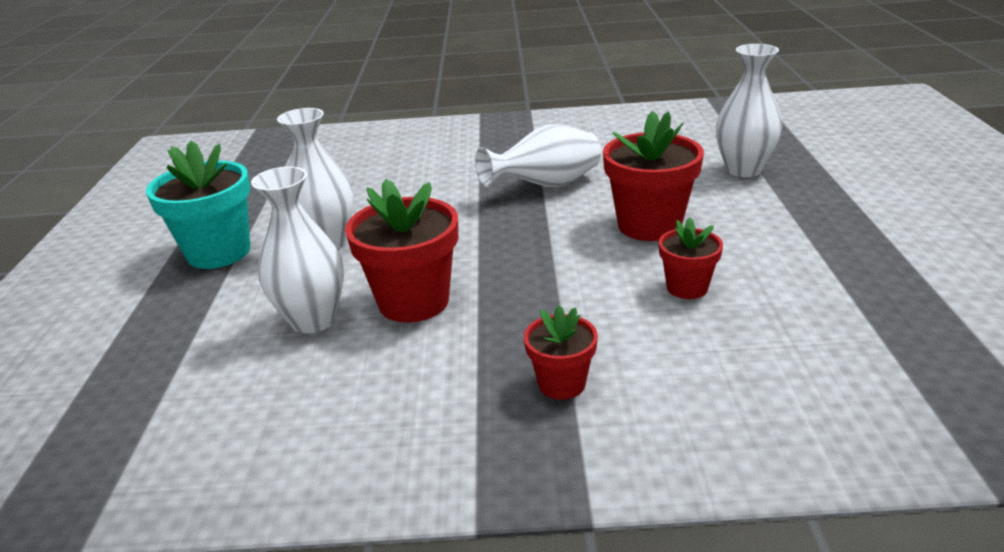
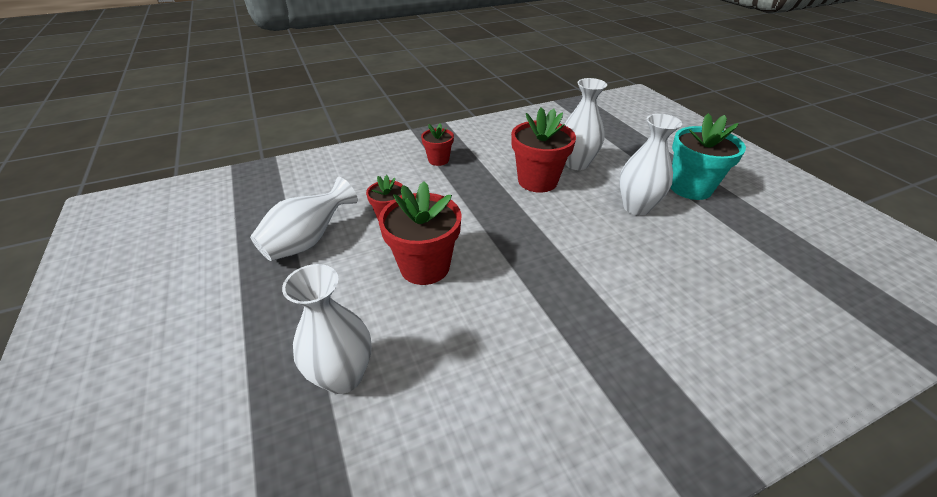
camera: 155 degrees right, 10 degrees up
(546, 186) = (534, 301): white vase -> white vase (308, 241)

